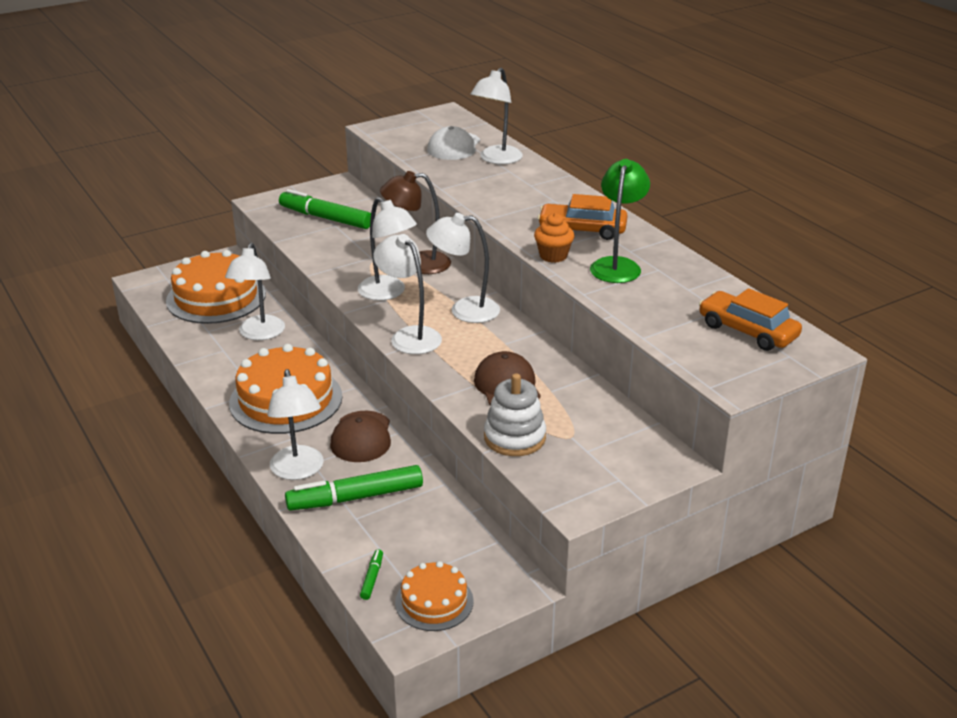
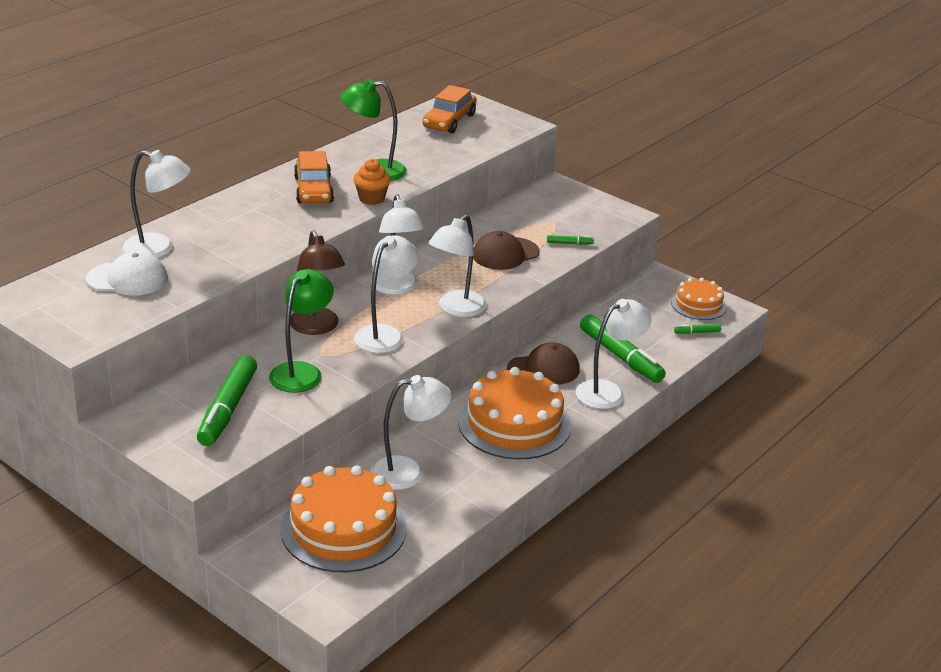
camera: 110 degrees left, 0 degrees up
(355, 250) = (301, 372): none -> green lamp
(514, 437) = (569, 243): white stacking toy -> green marker

